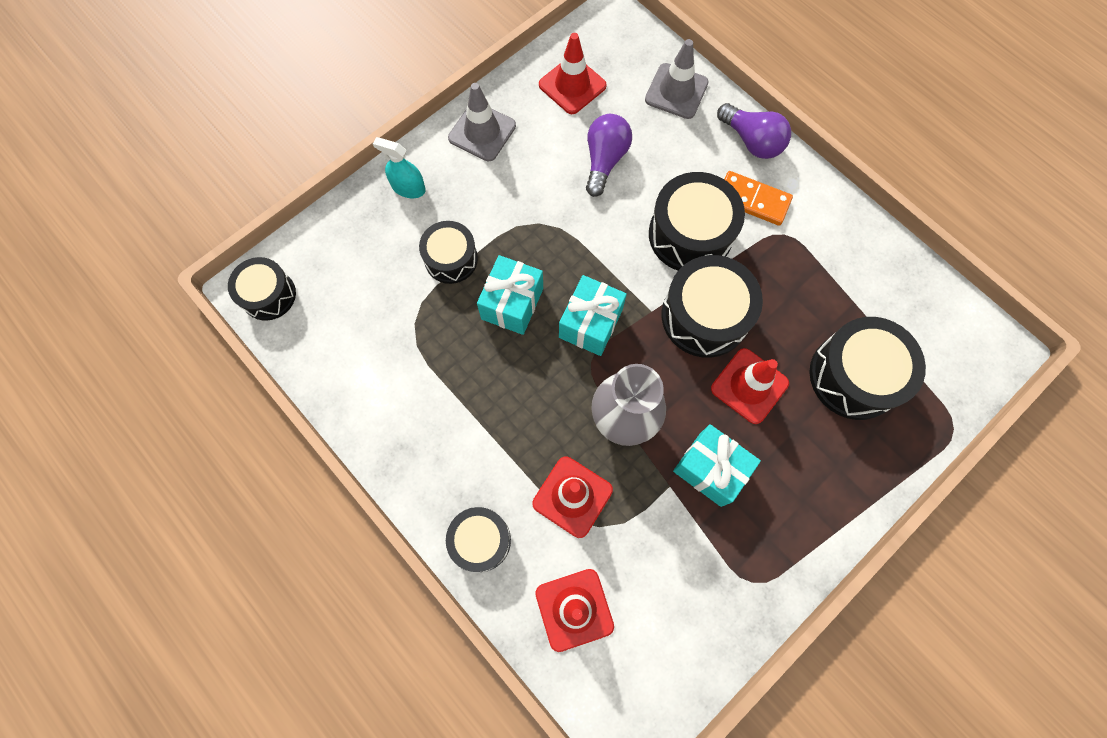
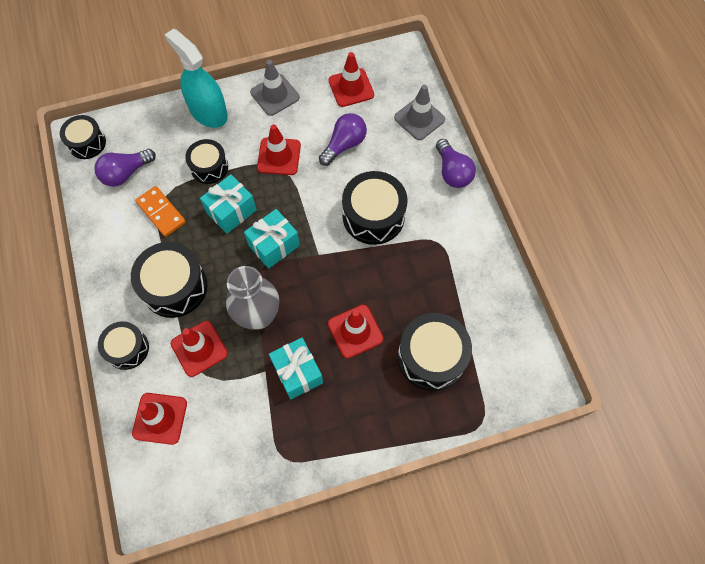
camera: 25 degrees right, 5 degrees down
(345, 313) = (126, 173): none -> purple light bulb
(408, 188) = (208, 112): turquoise spray bottle -> turquoise spray bottle, size x1.88
(532, 208) = (279, 156): none -> red traffic cone
(704, 316) = (352, 273): black drum -> black drum (174, 287)
(752, 200) = (429, 211): orange domino -> orange domino (161, 212)

